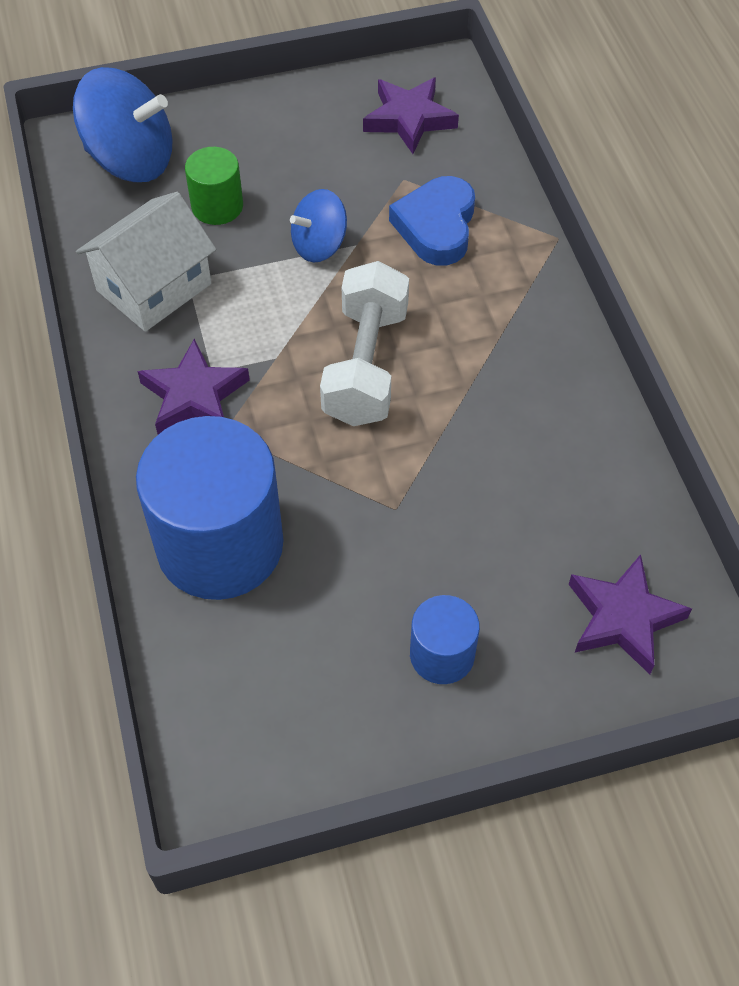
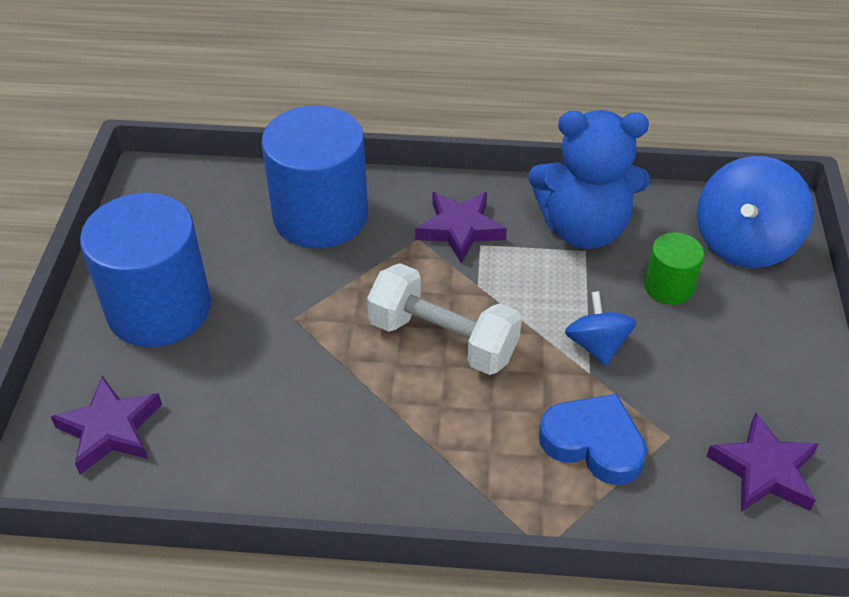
camera: 110 degrees right, 10 degrees down
(154, 287) = (583, 229): white house -> blue teddy bear
(442, 655) = (159, 308): blue cylinder -> blue cylinder, size x2.05

